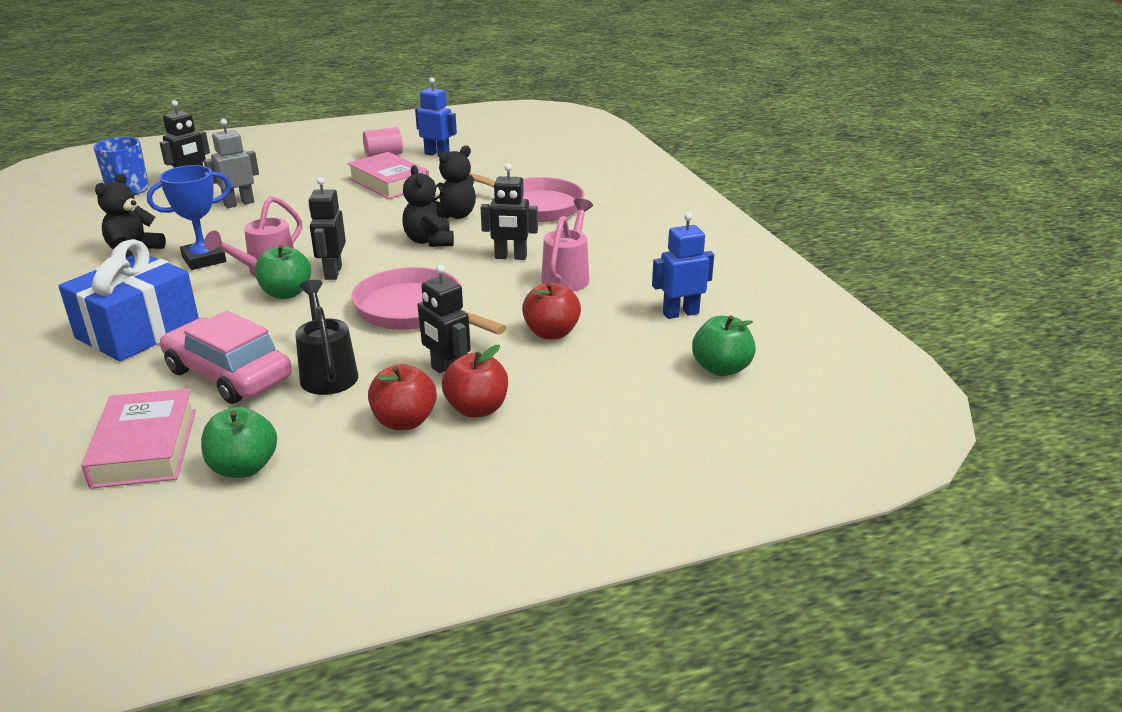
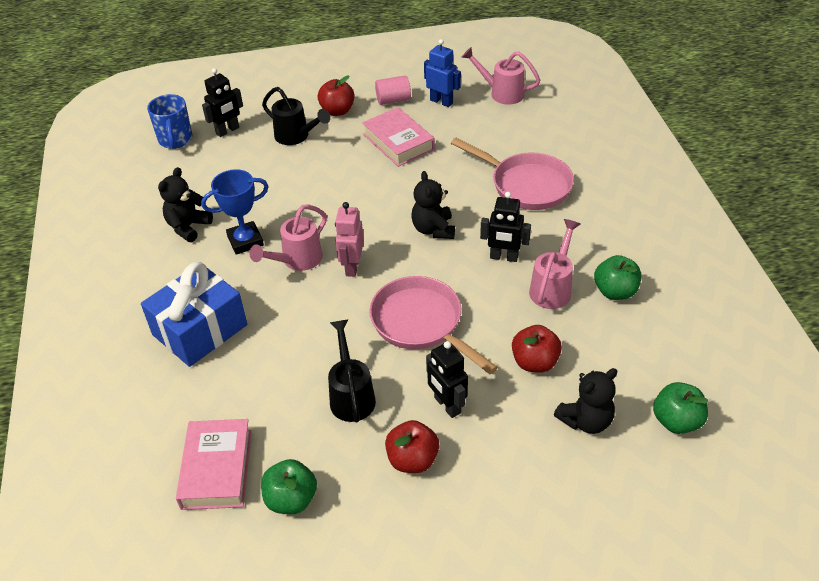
camera: 10 degrees right, 15 degrees up
(228, 374) = (273, 390): pink car -> none
(239, 203) = (269, 165): grey robot -> none
(272, 183) = (296, 136): none -> black watering can
(286, 293) = (314, 291): green apple -> green apple (615, 291)
(333, 272) = (352, 267): black robot -> pink robot
(454, 215) = (456, 194): black teddy bear -> black teddy bear (586, 420)
(477, 409) = (470, 451): red apple -> red apple (337, 111)
(502, 147) = (502, 93): none -> pink watering can
(680, 313) = (648, 346): blue robot -> none

